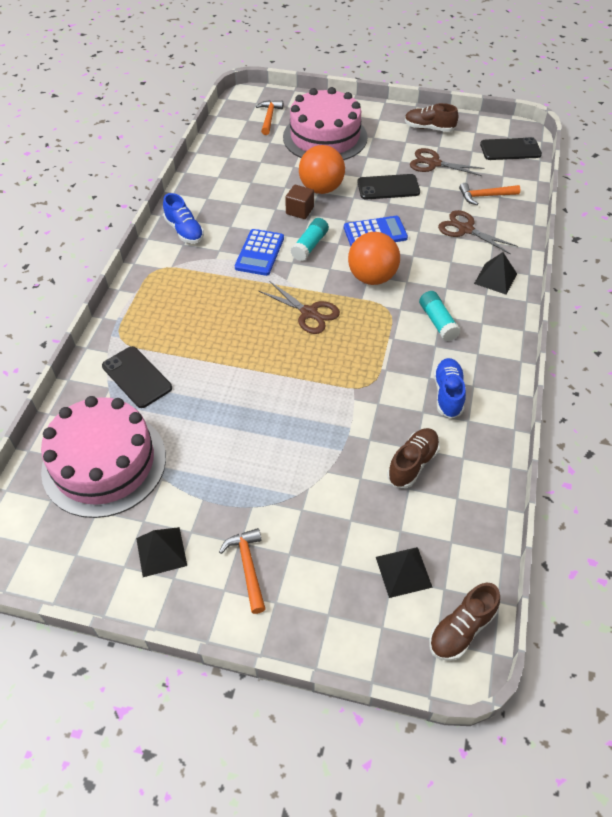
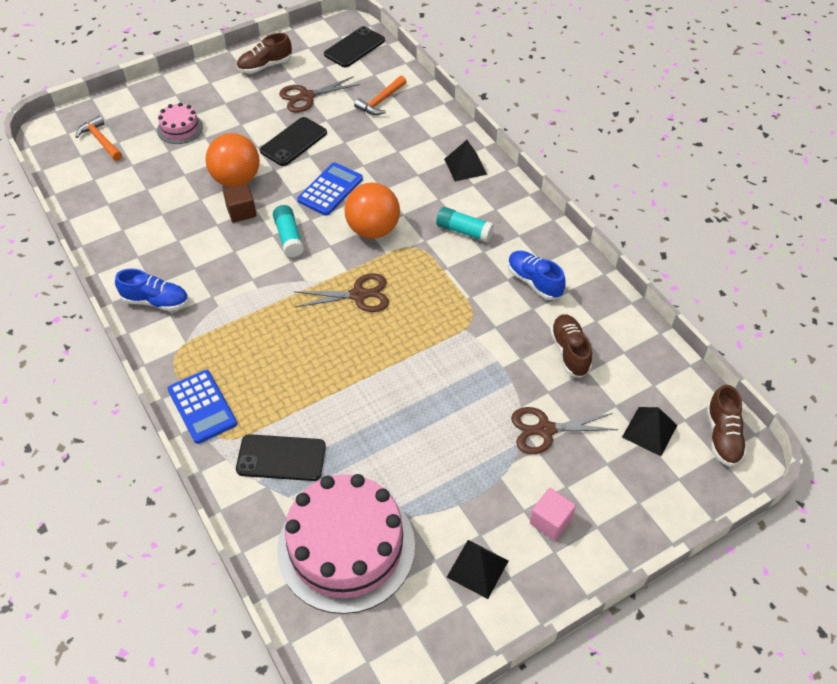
camera: 45 degrees left, 0 degrees up
(248, 567) = (550, 521): orange hammer -> pink cube
(259, 253) = (252, 273): blue calculator -> blue calculator (202, 407)
(325, 137) = (180, 128): pink cake -> pink cake, size x0.46
(465, 229) = (398, 140): brown scissors -> brown scissors (545, 430)

